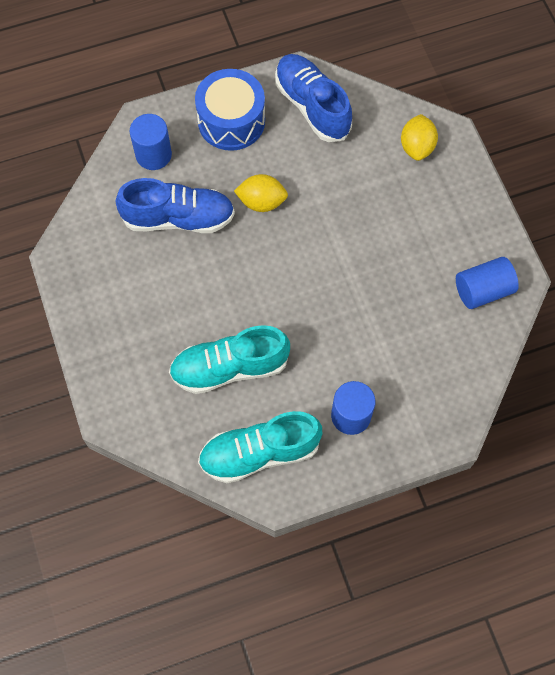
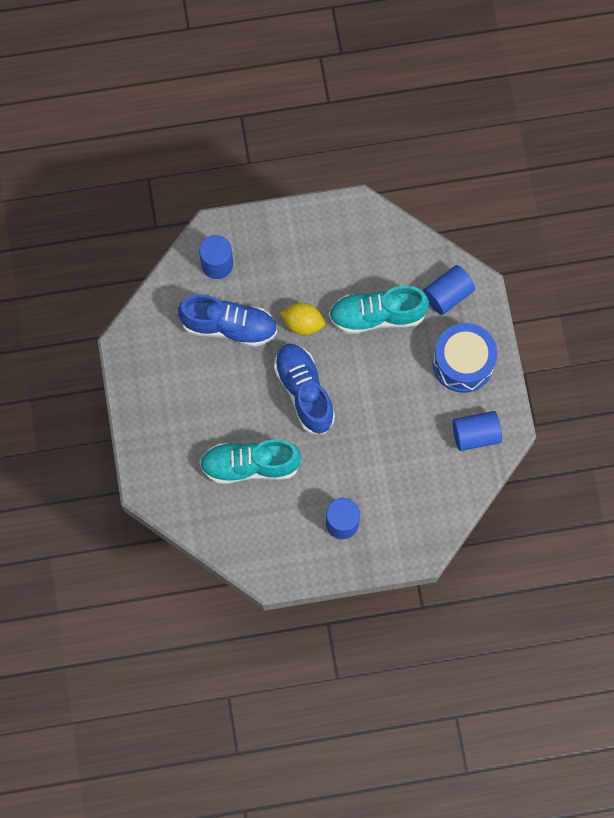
camera: 10 degrees right, 5 degrees up
(231, 121) = (290, 243): blue drum -> blue drum (463, 363)
(260, 452) = (262, 540): turquoise shoe -> turquoise shoe (377, 316)
(312, 106) = (364, 241): blue shoe -> blue shoe (304, 392)
(417, 147) = (448, 295): yellow lemon -> blue cylinder

